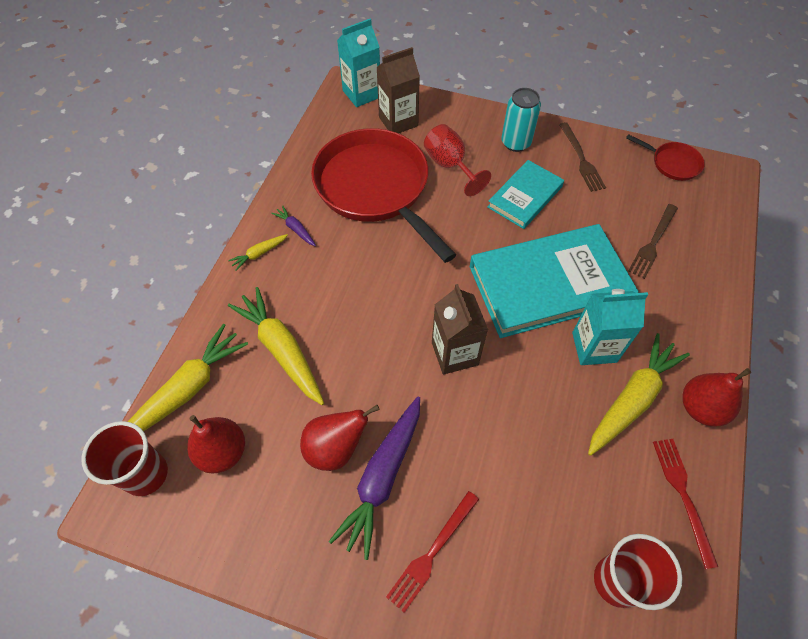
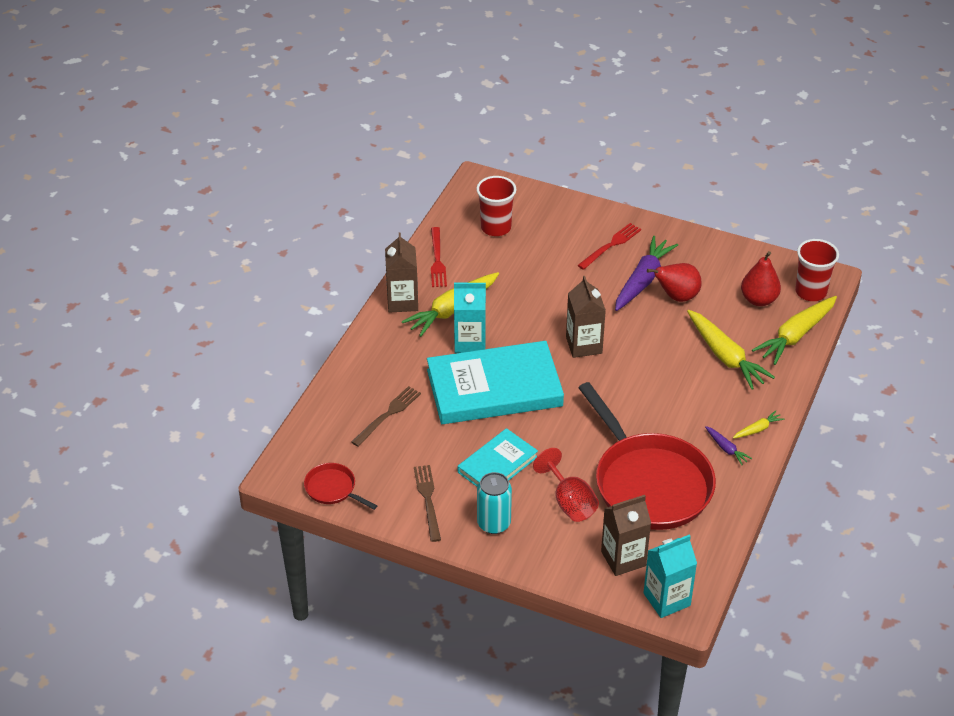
camera: 175 degrees left, 15 degrees down
(701, 408) = (402, 301): red pear -> brown carton

